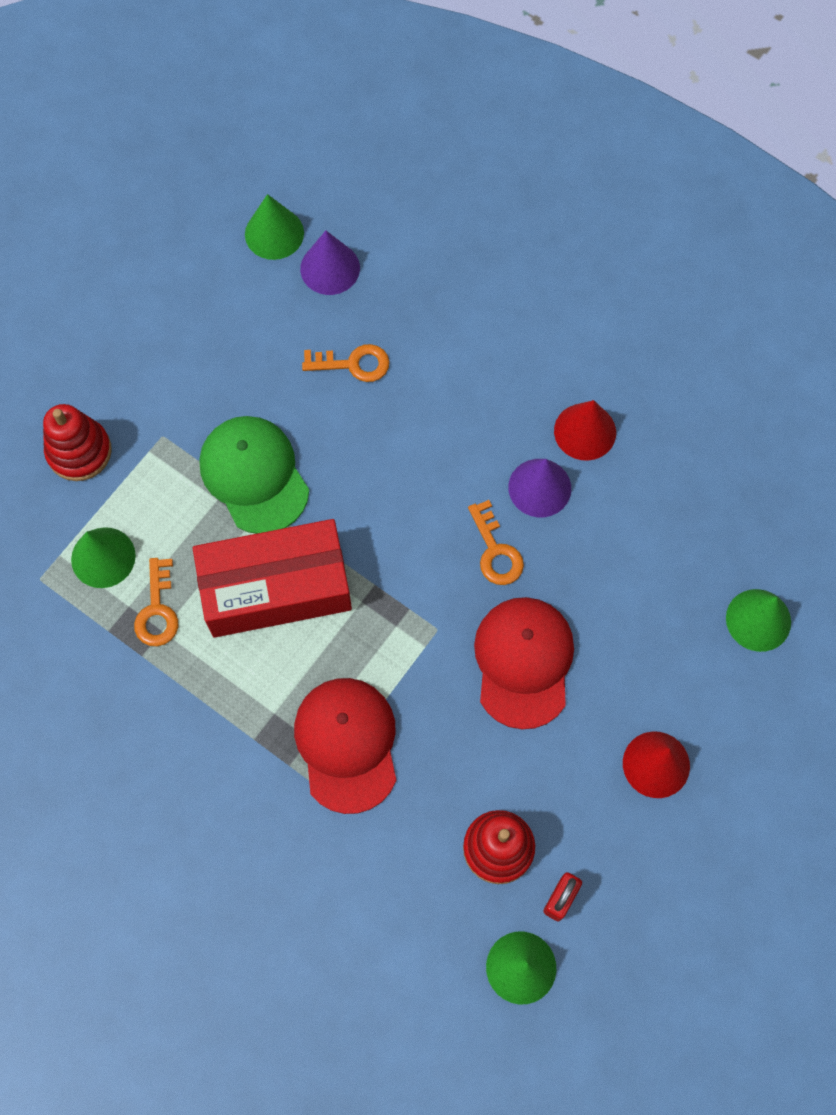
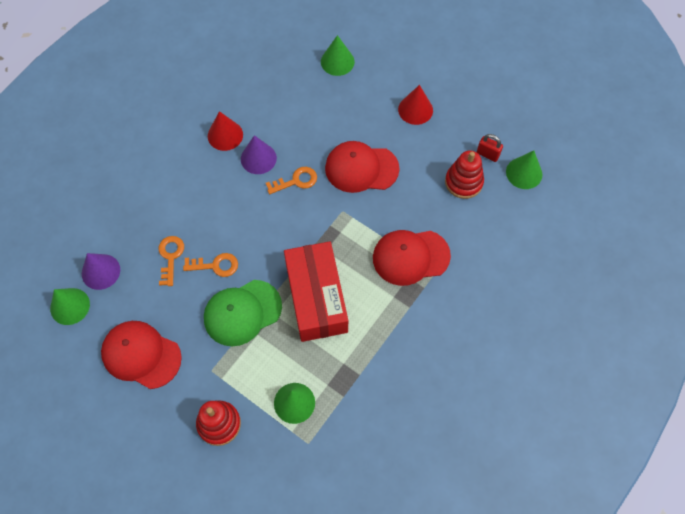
camera: 90 degrees left, 5 degrees down
(157, 610) = (330, 366): orange key -> orange key (216, 265)
(192, 337) = (141, 355): none -> red cap

